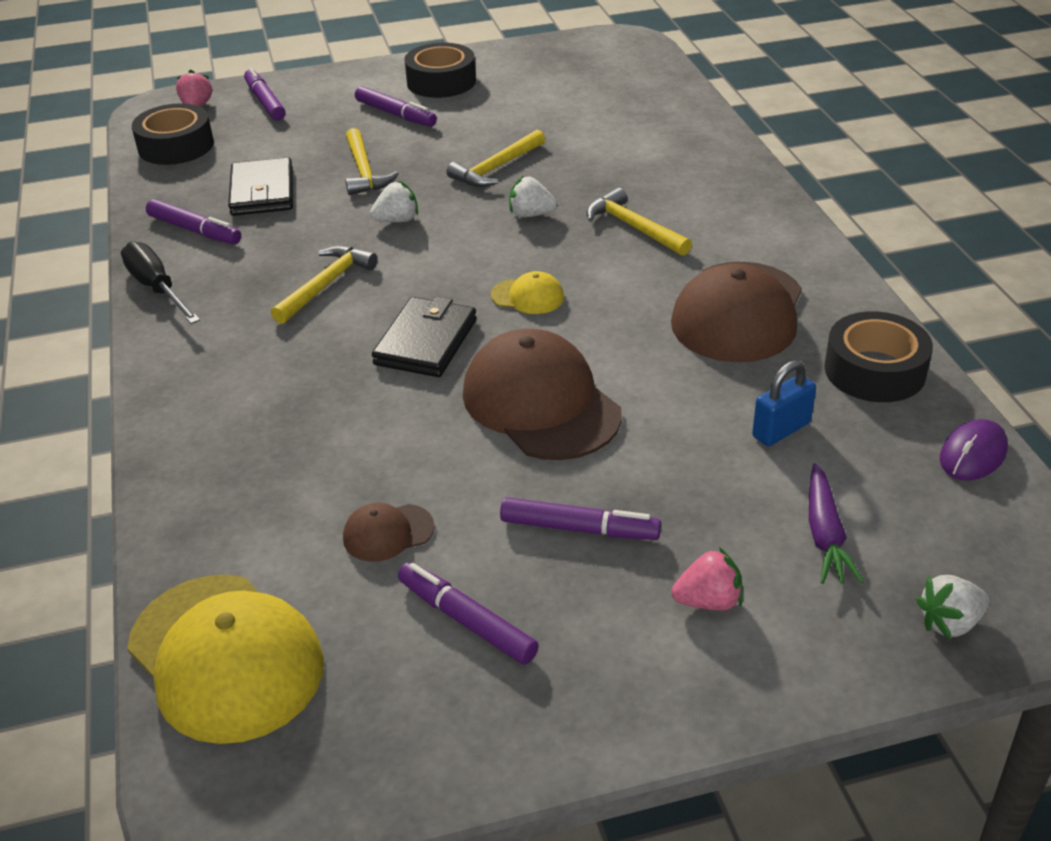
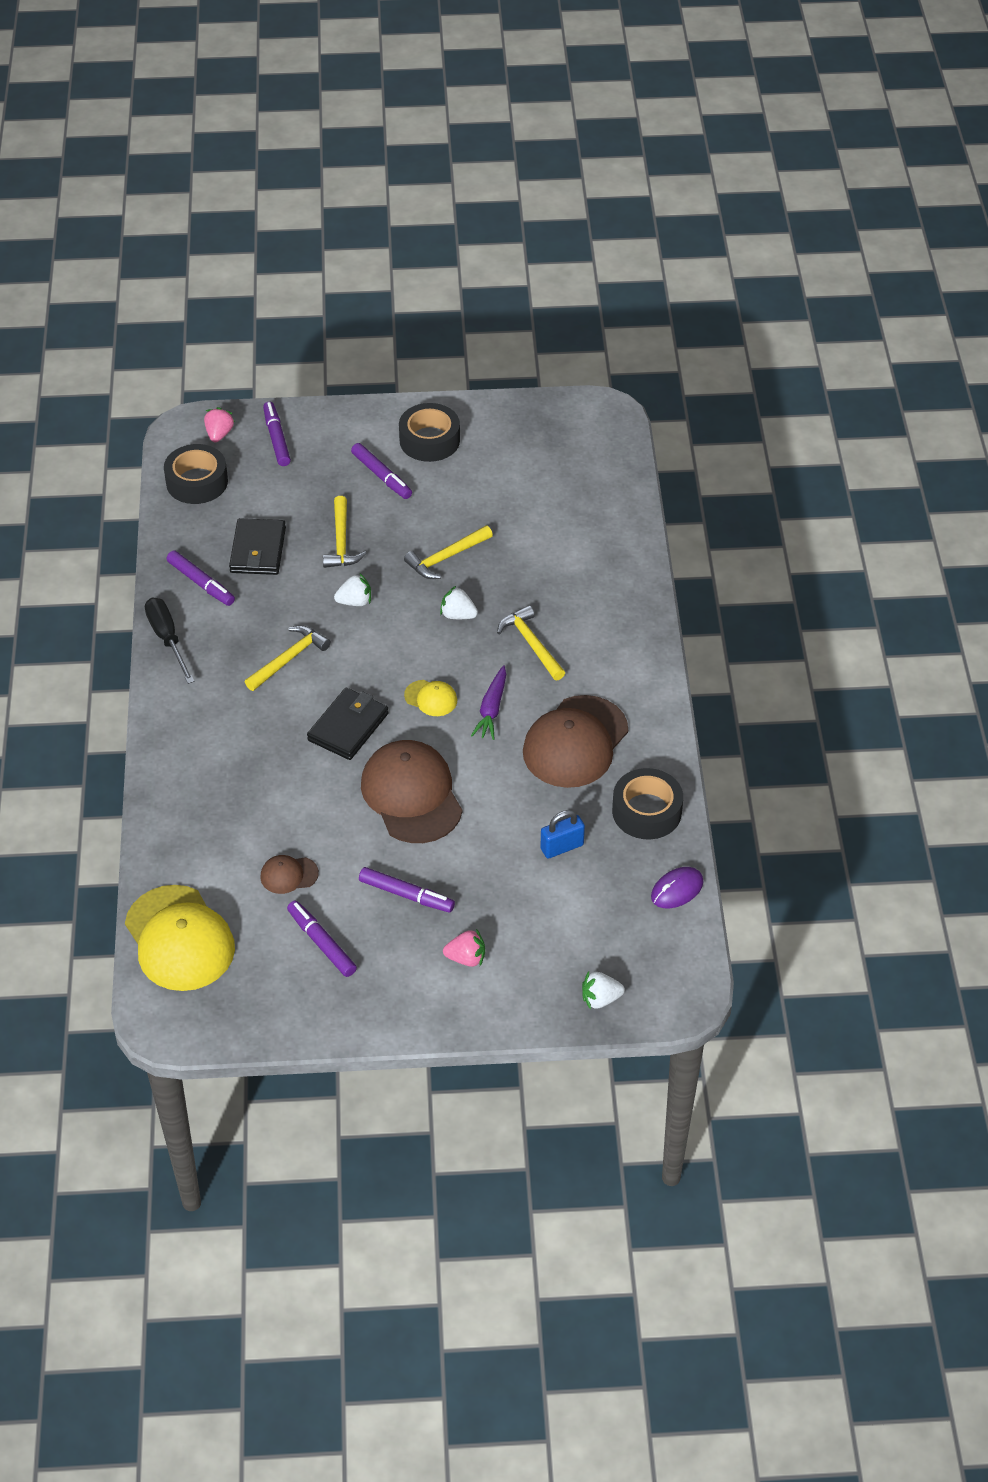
camera: 10 degrees right, 10 degrees up
(825, 535) = (555, 928): purple carrot -> purple carrot (491, 709)

